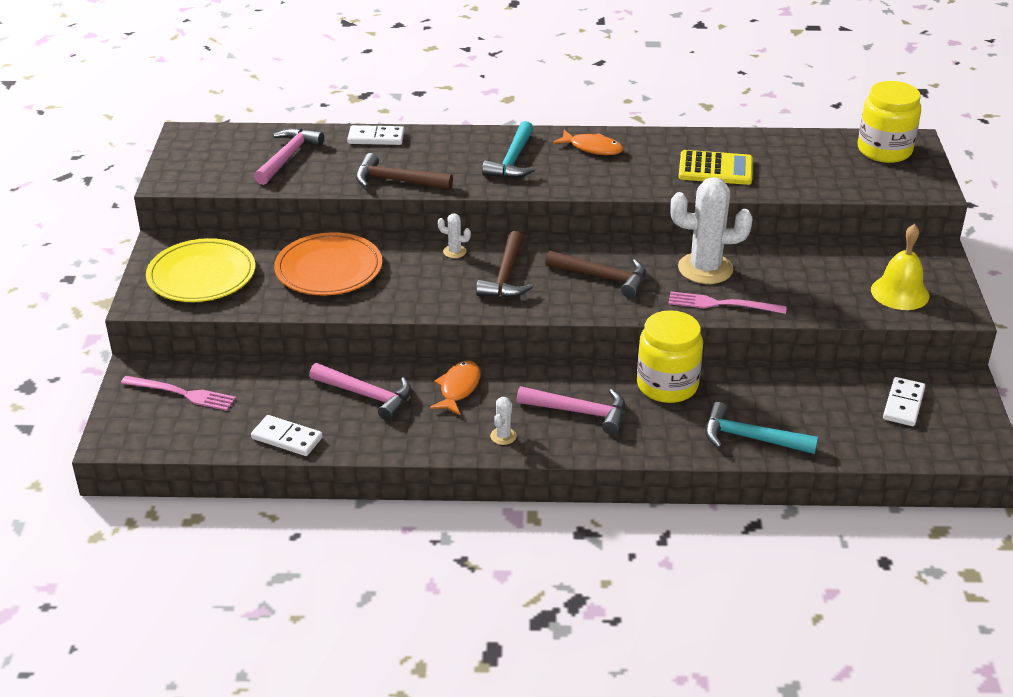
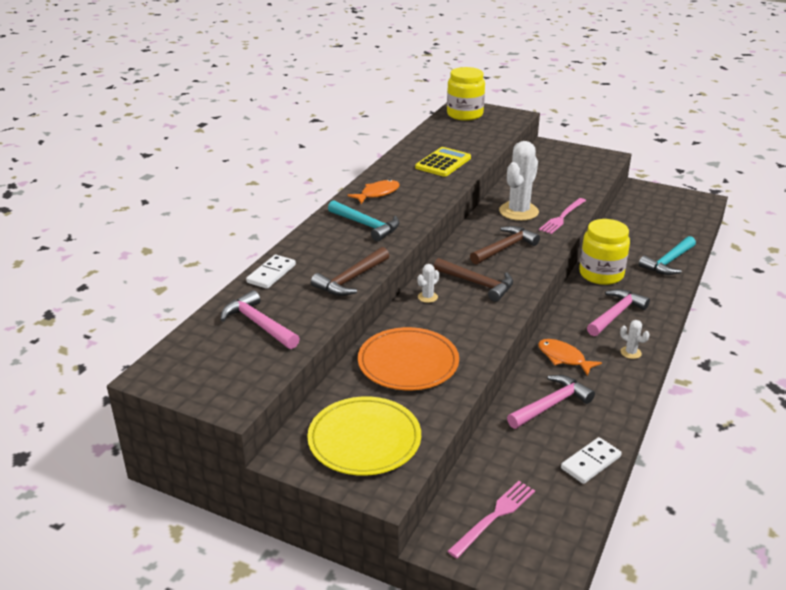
camera: 65 degrees left, 5 degrees down
(900, 292) = (582, 165): yellow bell -> none
(903, 404) = (654, 208): white domino -> none

